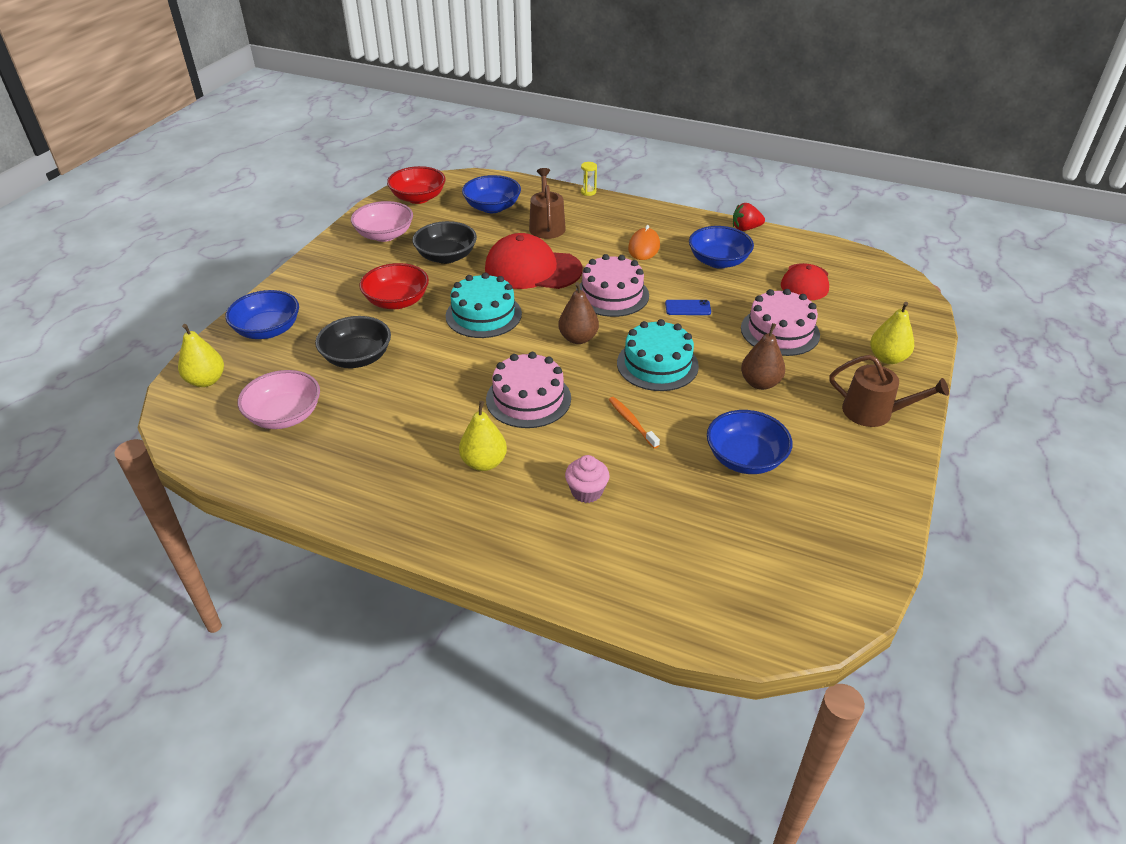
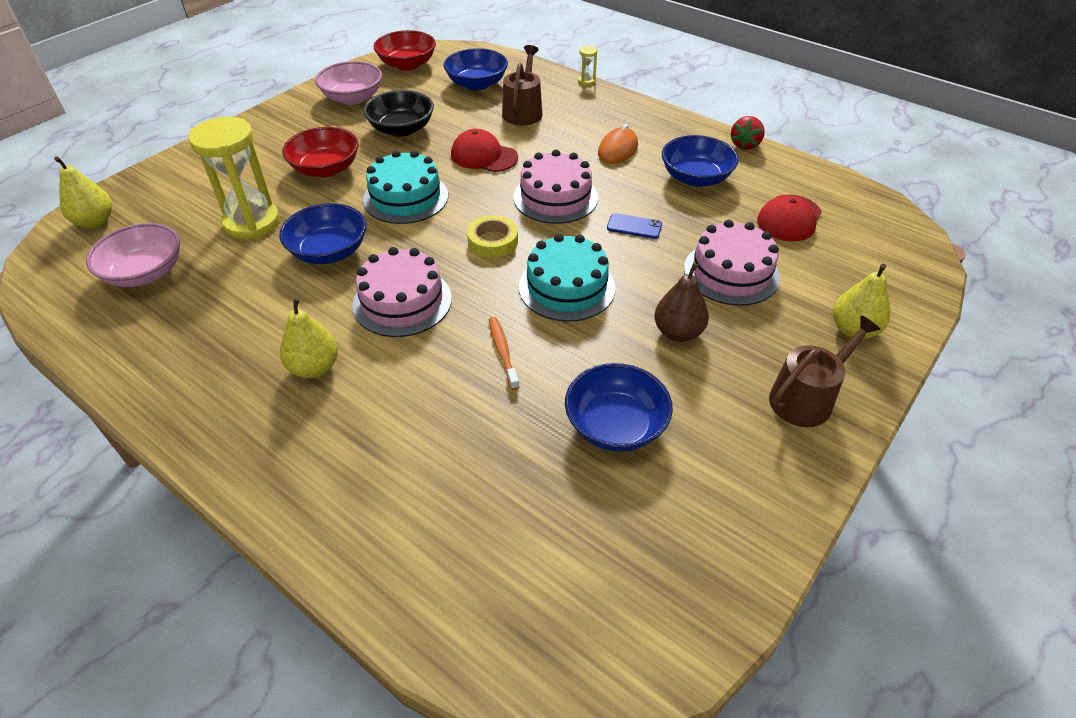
camera: 15 degrees right, 5 degrees up
(268, 330) = (184, 179): blue bowl -> blue bowl (329, 251)
(357, 358) = (252, 223): black bowl -> yellow hourglass
(532, 269) = (484, 156): red cap -> red cap, size x0.64
(578, 338) = (493, 241): brown pear -> yellow tape
(586, 491) = (408, 427): pink cupcake -> none
(745, 228) = (745, 145): red strawberry -> red strawberry turned 75 degrees counterclockwise
(874, 412) = (806, 398): brown watering can -> brown watering can turned 75 degrees counterclockwise

